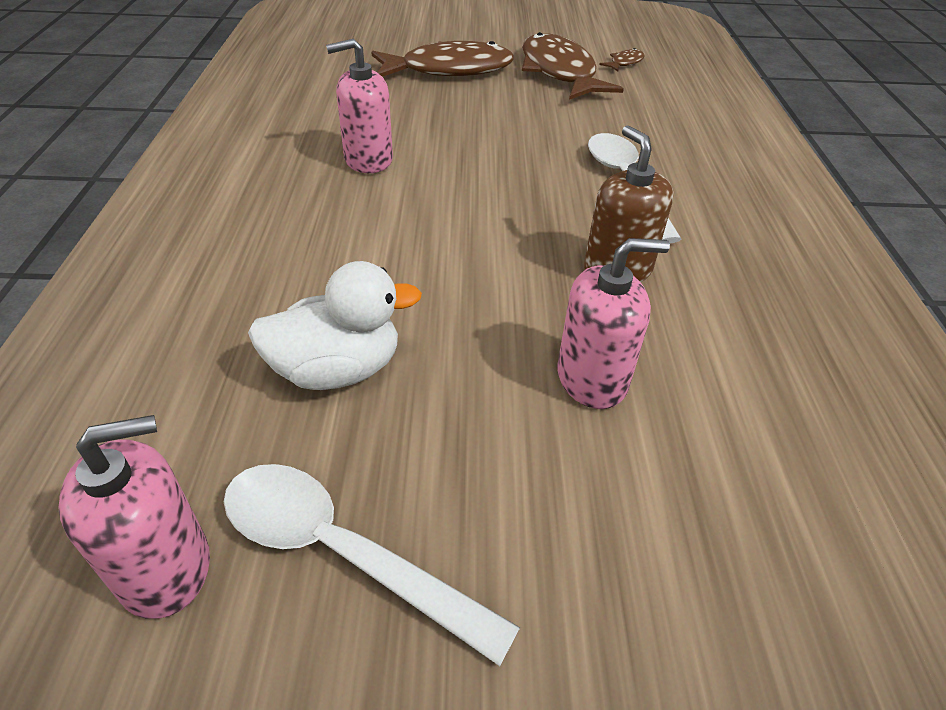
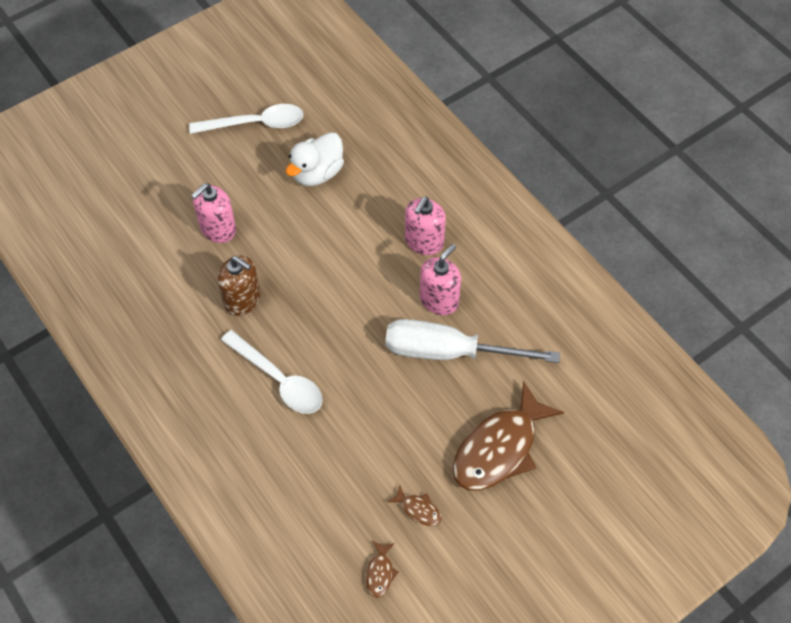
camera: 145 degrees right, 15 degrees up
(165, 568) = (300, 92): pink soap dispenser -> pink soap dispenser (424, 242)
(413, 127) = (449, 352): none -> white screwdriver
(559, 72) = (418, 509): brown fish -> brown fish, size x0.41

